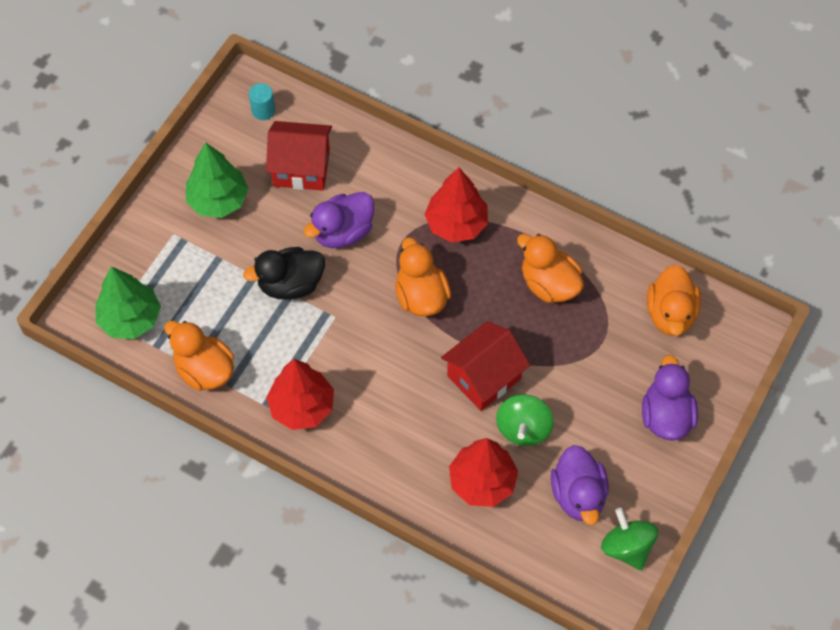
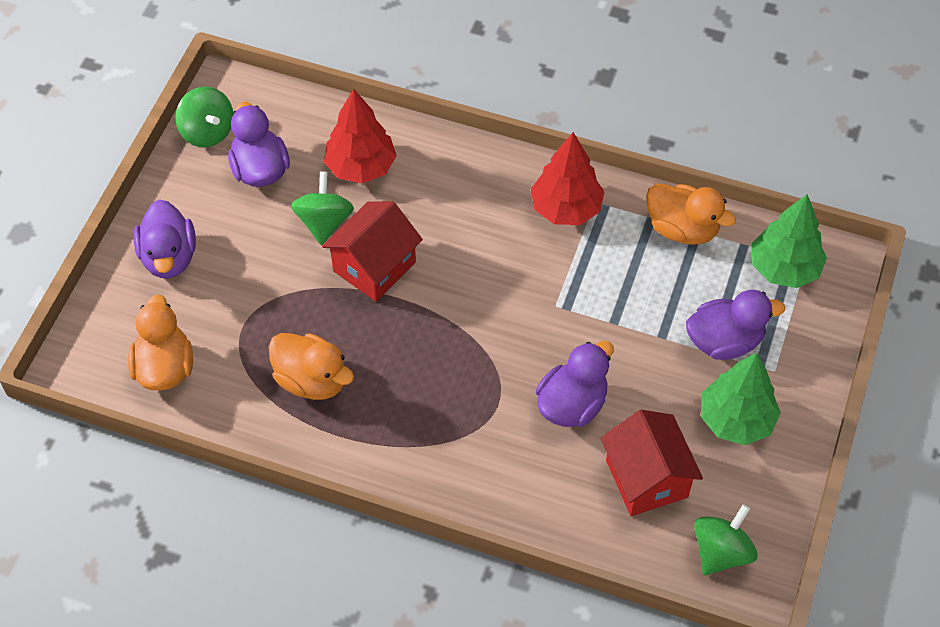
camera: 170 degrees right, 5 degrees down
(204, 263) = (724, 341): none -> purple duck
(263, 110) = (721, 552): turquoise cylinder -> green spinning top
(290, 284) = (617, 333): black duck -> none
(301, 168) = (646, 478): red house -> red house turned 75 degrees clockwise
(421, 296) = (461, 343): orange duck -> none
(456, 224) = (435, 436): red tree -> none

